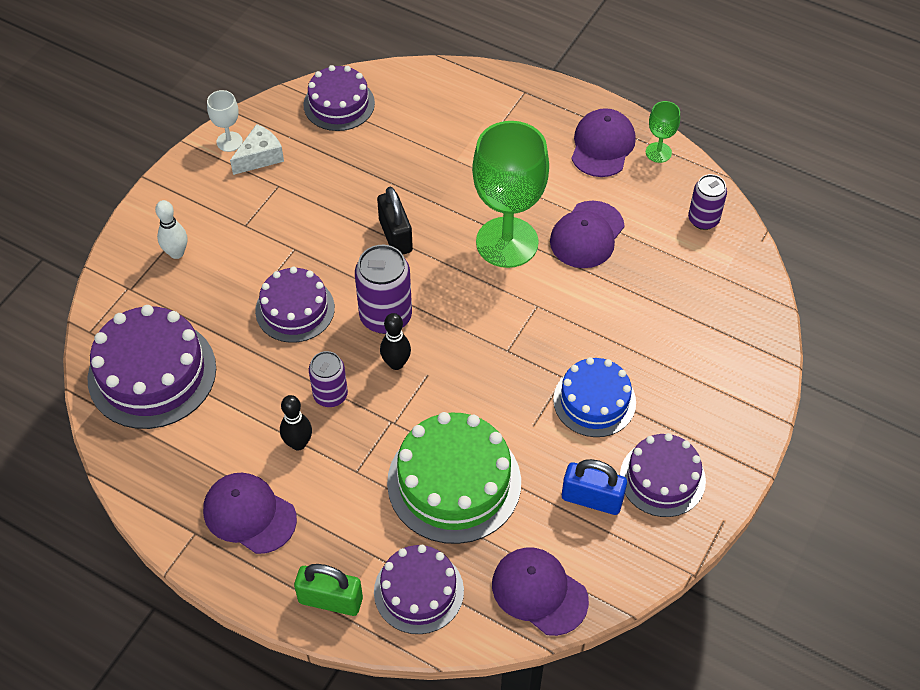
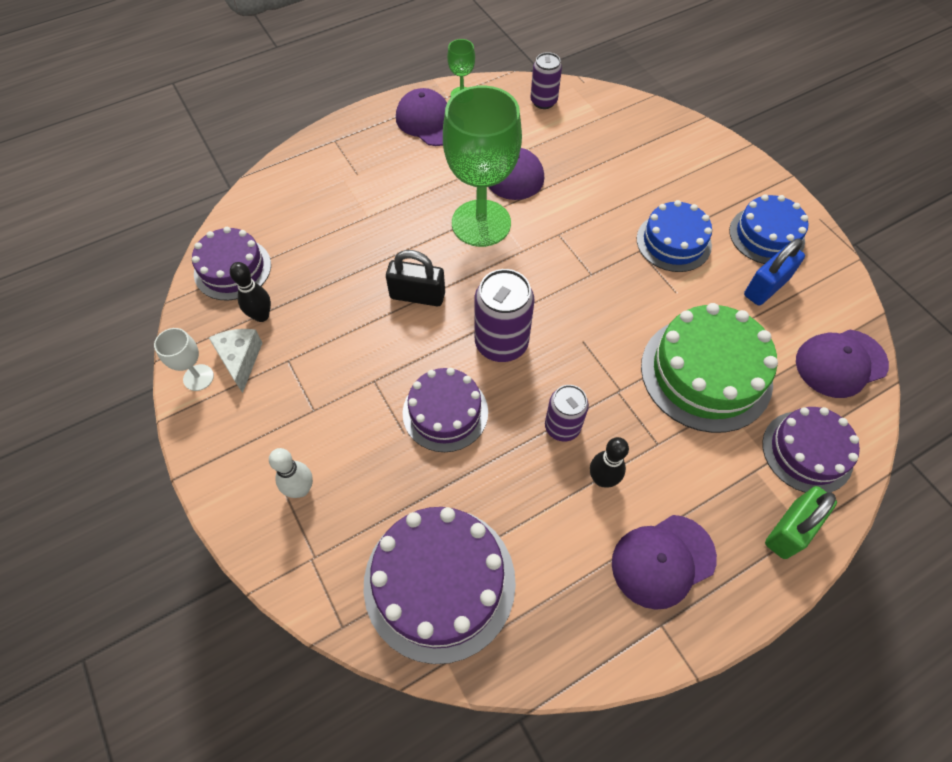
camera: 60 degrees left, 5 degrees up
(396, 363) = (557, 359): black bowling pin -> black bowling pin (261, 316)
(662, 478) = (766, 235): purple cake -> blue cake

